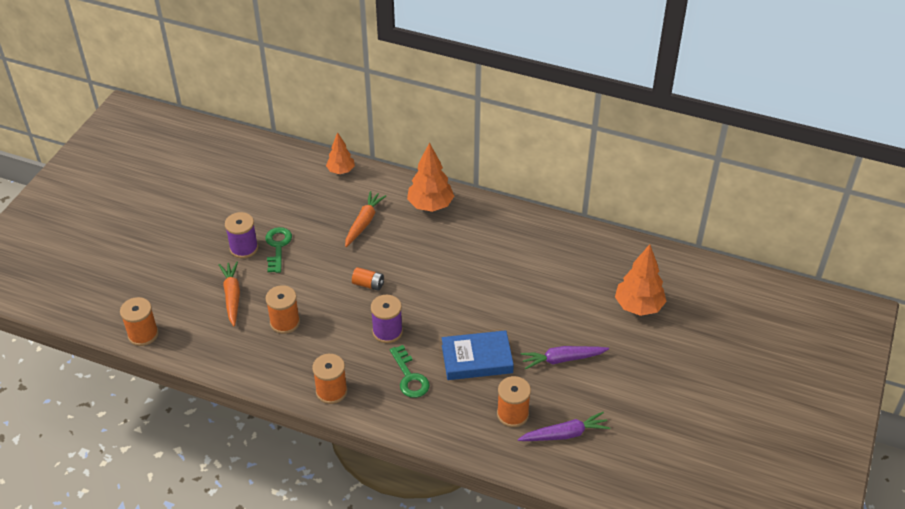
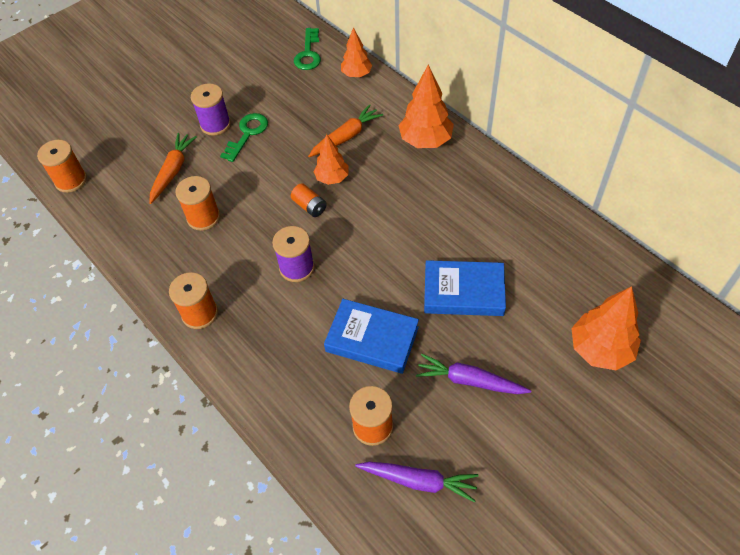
camera: 30 degrees right, 10 degrees up
(373, 257) = (332, 178): none -> orange tree
(410, 377) = (288, 330): green key -> green key (308, 54)
(524, 303) = (463, 292): none -> blue book

